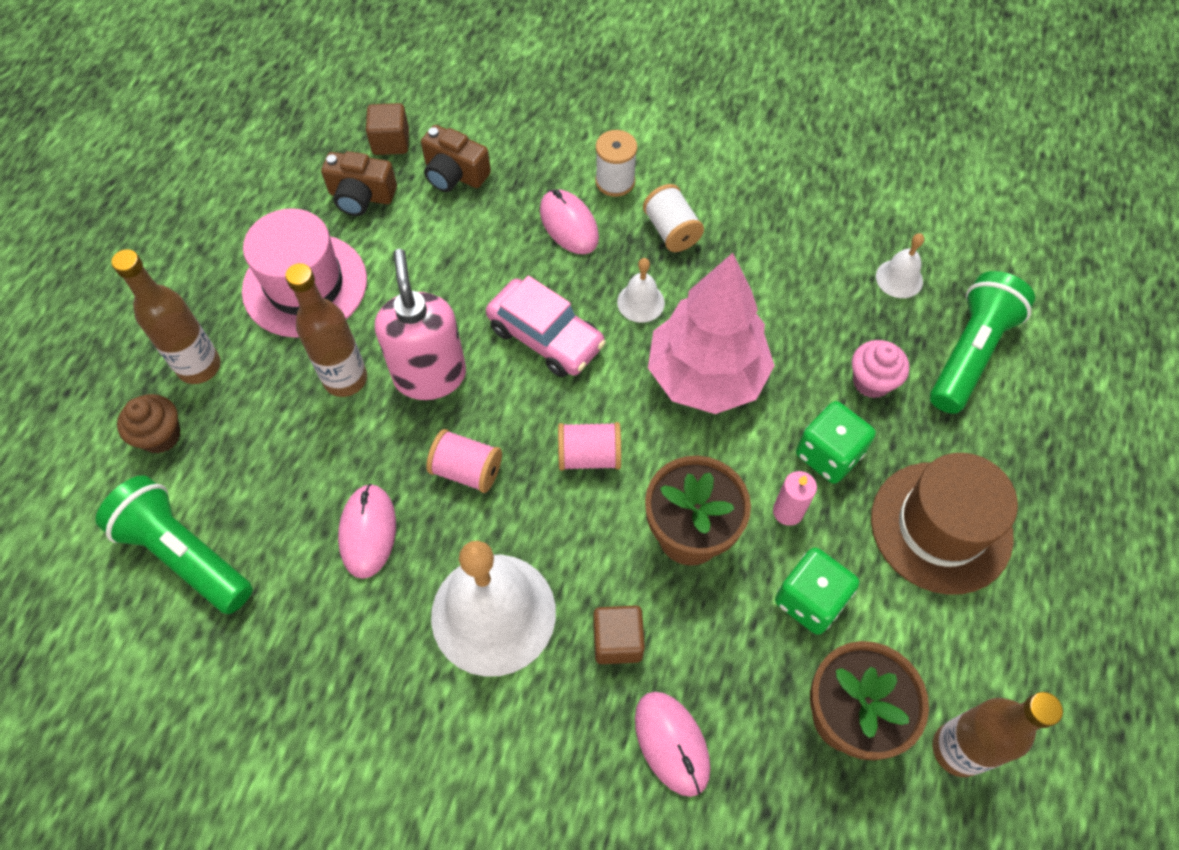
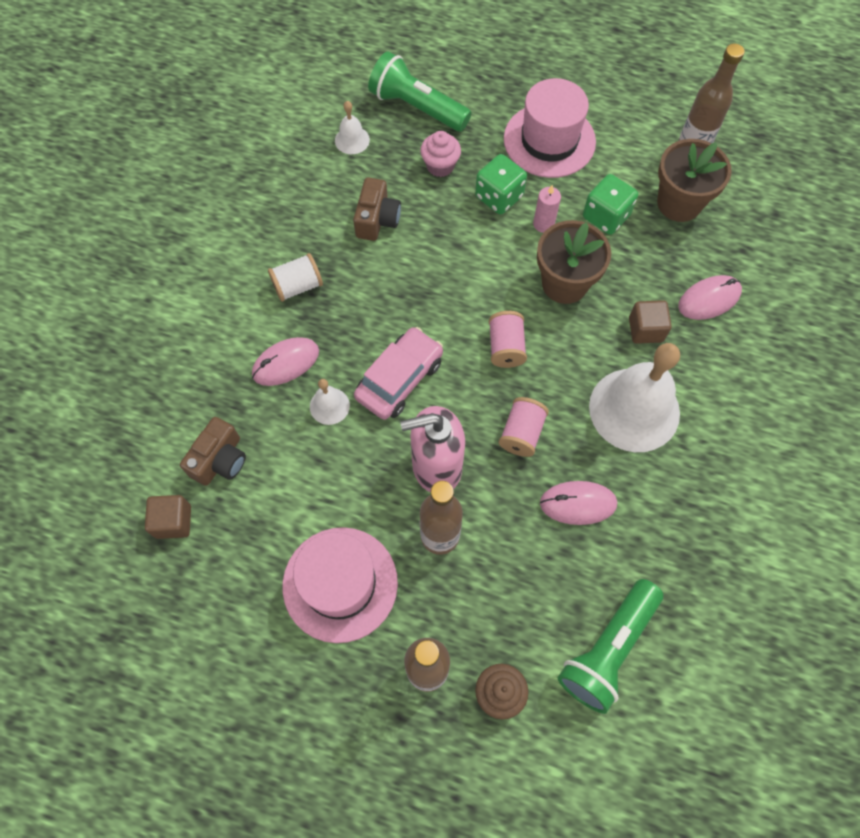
camera: 90 degrees left, 5 degrees up
(361, 196) = (239, 543): brown camera -> brown camera (377, 219)
(615, 181) = (241, 327): white spool -> none
(640, 302) = (367, 310): white bell -> white bell (329, 406)
(706, 376) = (436, 268): pink tree -> none
(941, 527) = (549, 140): brown hat -> pink hat

